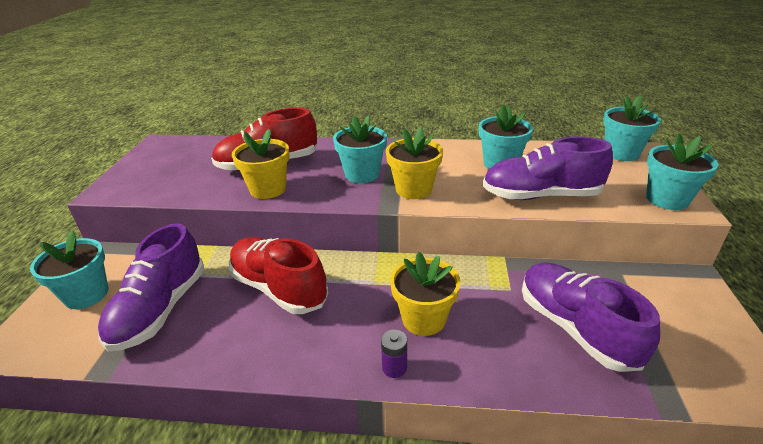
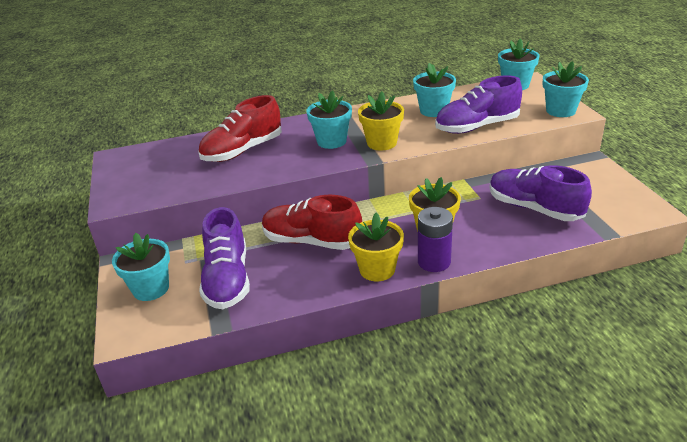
camera: 20 degrees left, 0 degrees up
(268, 189) = (262, 169): yellow flower pot -> yellow flower pot (377, 269)
(394, 367) = (434, 262): purple battery -> purple battery, size x1.81

